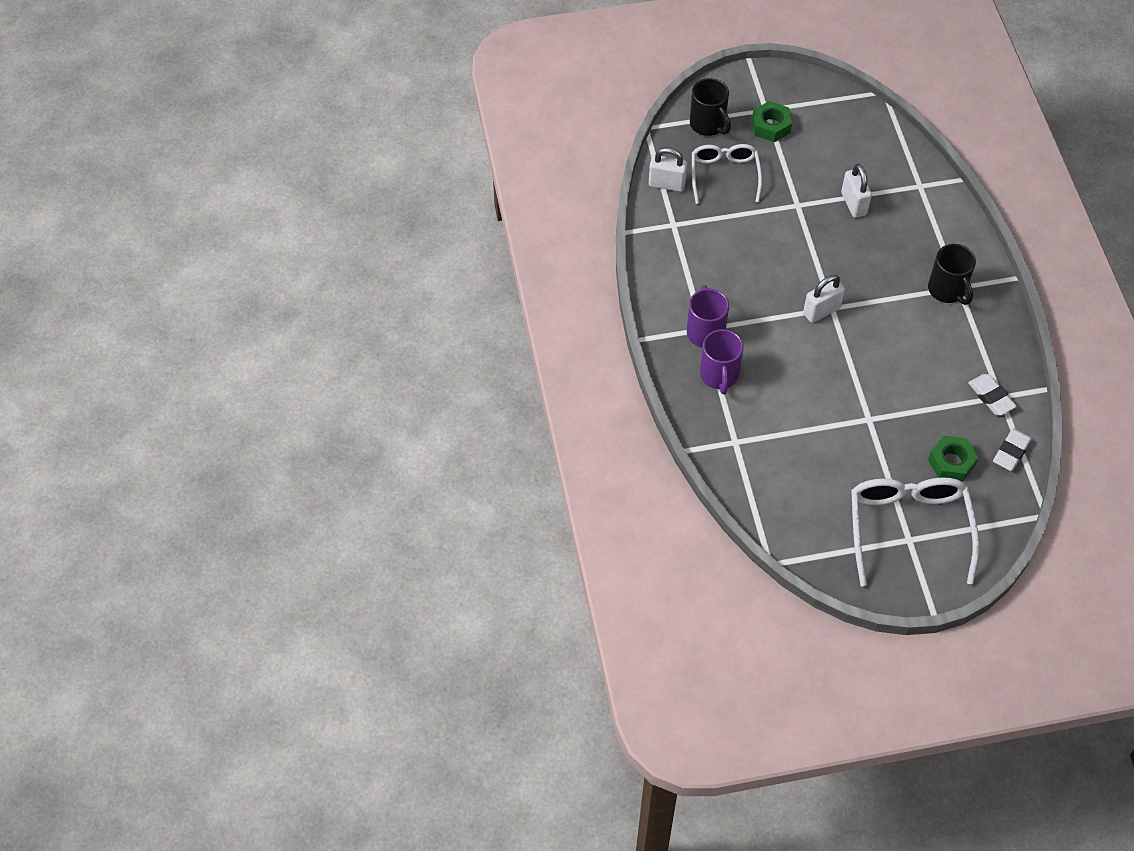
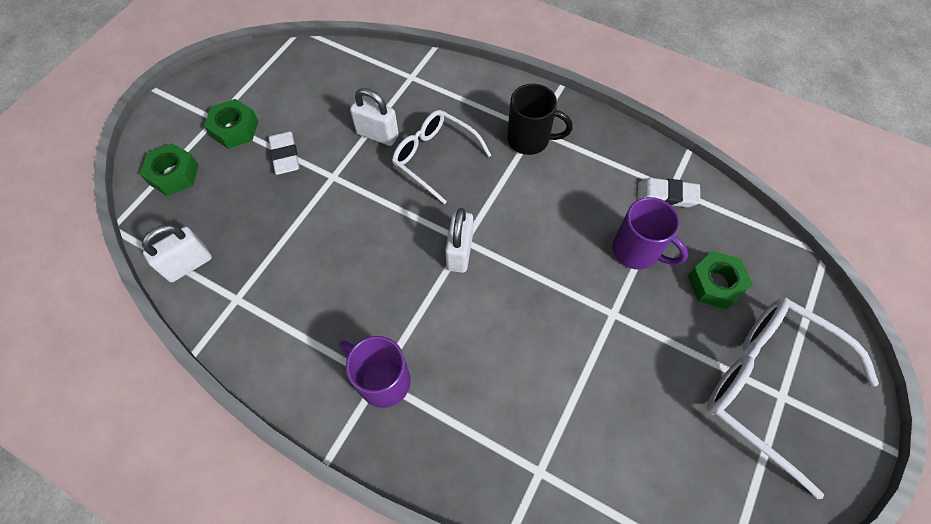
camera: 50 degrees left, 5 degrees up
(708, 125) = (174, 174): black mug -> green nut
(719, 376) = (446, 414): purple mug -> purple mug (637, 251)
(724, 175) = (237, 207): white glasses -> white glasses (434, 157)
(1011, 452) = (737, 226): white eraser -> white eraser (285, 156)

